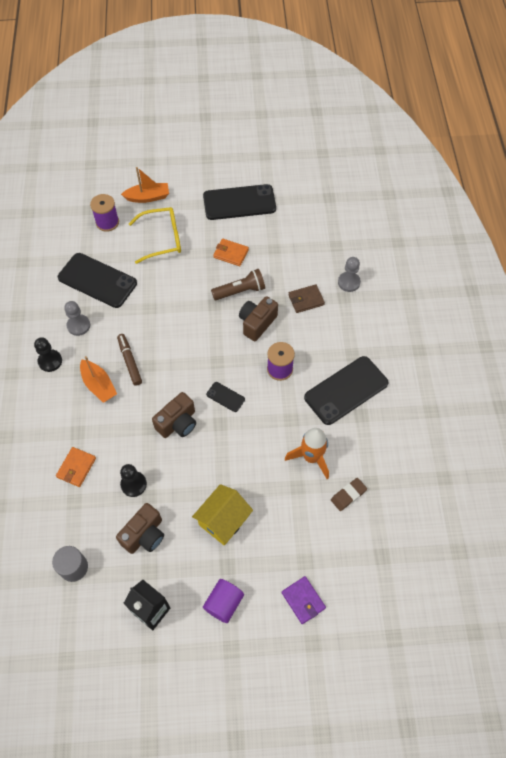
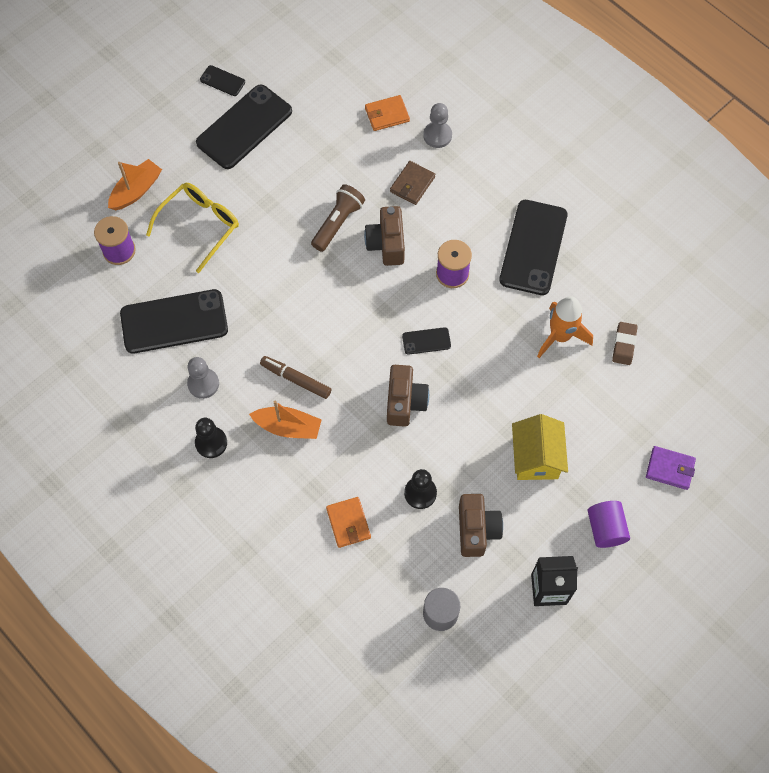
camera: 40 degrees left, 5 degrees up
(231, 254) = (289, 190): orange wallet -> orange wallet (387, 115)
(252, 170) = (222, 81): none -> black phone

